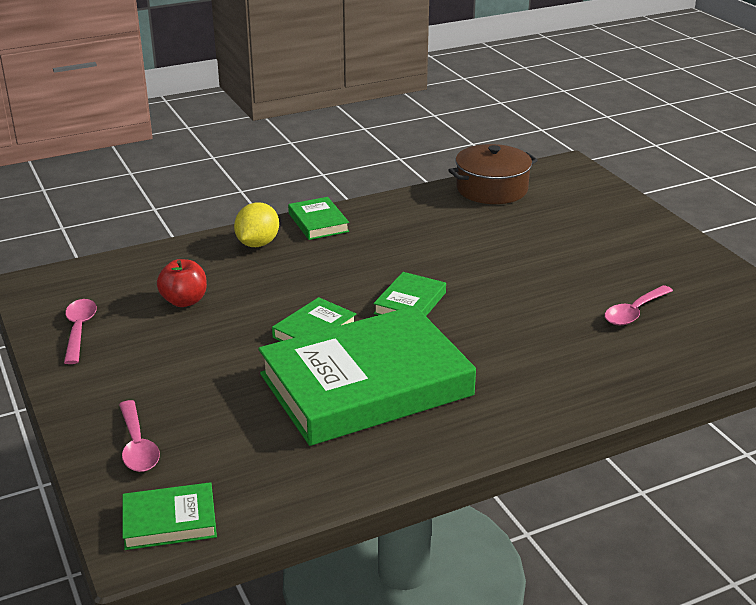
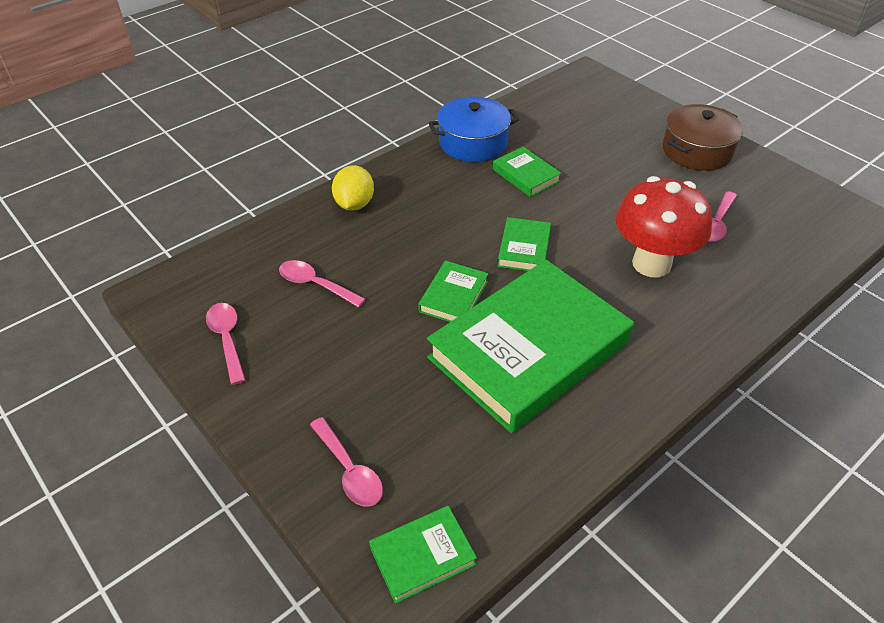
camera: 15 degrees left, 15 degrees up
(184, 301) = (315, 284): red apple -> pink spoon
(318, 222) = (399, 170): green book -> green book (525, 175)
(408, 209) = (473, 143): none -> blue pot
(492, 189) = (535, 109): brown pot -> brown pot (696, 151)
(540, 335) = (651, 264): none -> red mushroom

